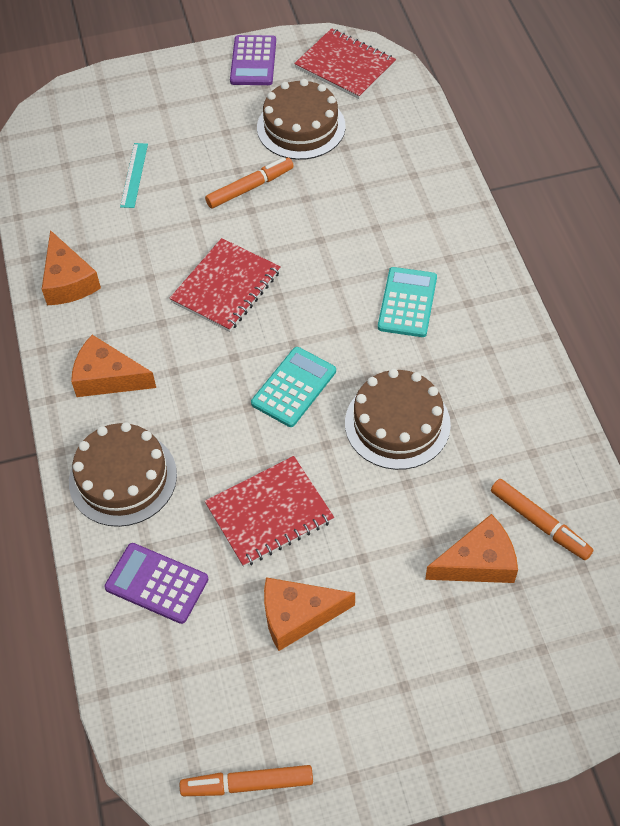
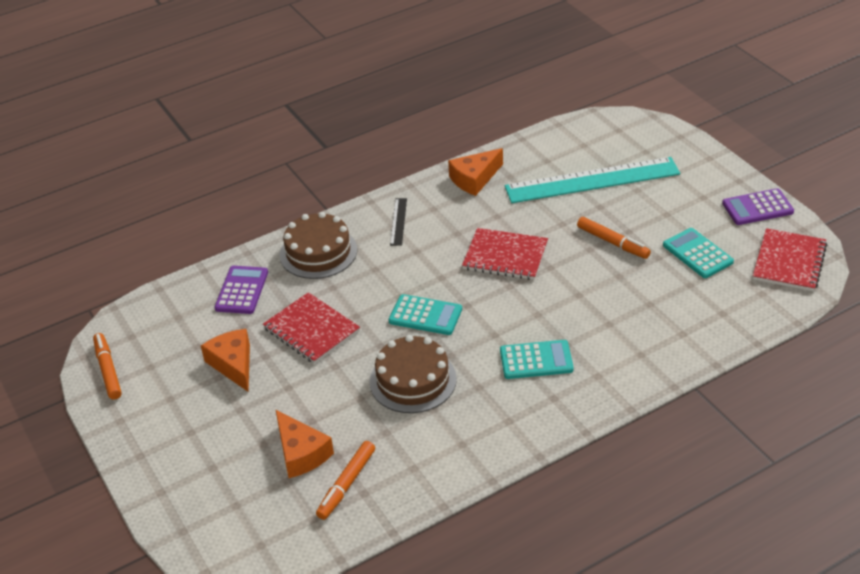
camera: 75 degrees right, 15 degrees down
(107, 377) = (398, 221): orange cheese -> black ruler
(134, 175) = (592, 180): turquoise ruler -> turquoise ruler, size x2.44
(301, 127) = (697, 253): brown cake -> turquoise calculator

